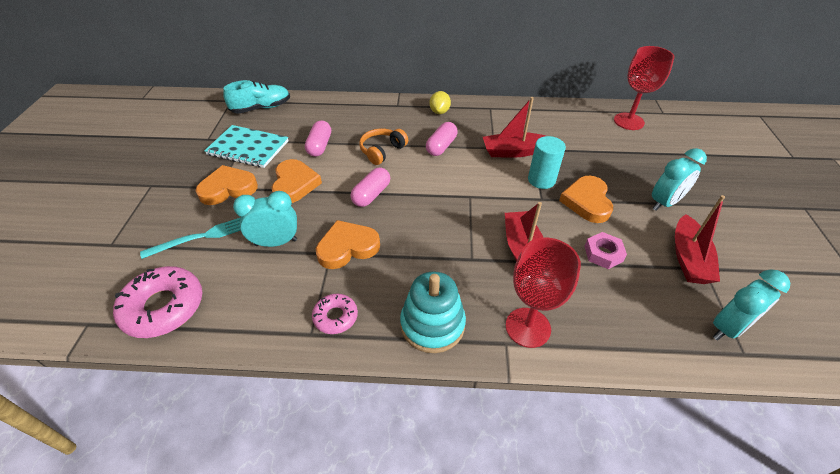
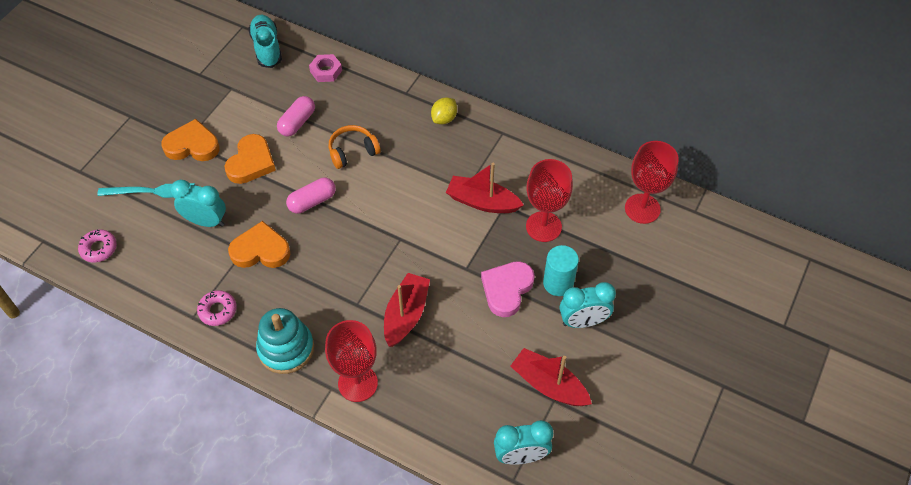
camera: 25 degrees right, 10 degrees up
(163, 307) = (99, 248): pink donut -> pink donut, size x0.55
(248, 148) = (230, 100): turquoise notebook -> none
(261, 108) = (267, 48): turquoise shoe -> turquoise shoe turned 105 degrees counterclockwise
(441, 146) = (414, 167): pink capsule -> none
(541, 180) = (483, 247): turquoise cylinder -> turquoise cylinder (558, 283)
(573, 152) = (543, 226): none -> red goblet
(587, 202) = (507, 289): orange heart -> pink heart
(603, 253) = (475, 347): pink nut -> pink nut (326, 71)
(688, 258) = (549, 385): red boat -> red boat turned 90 degrees clockwise

